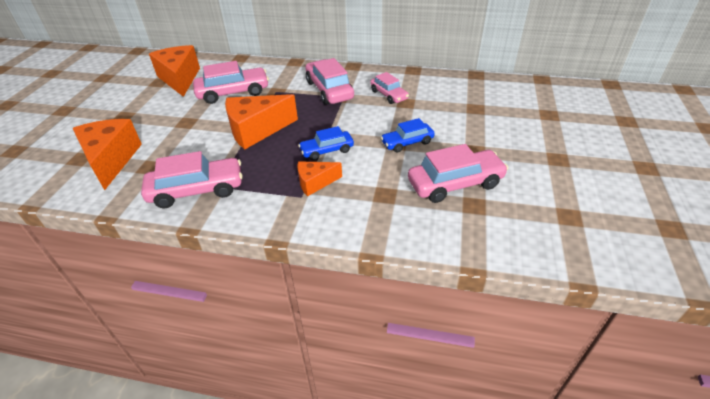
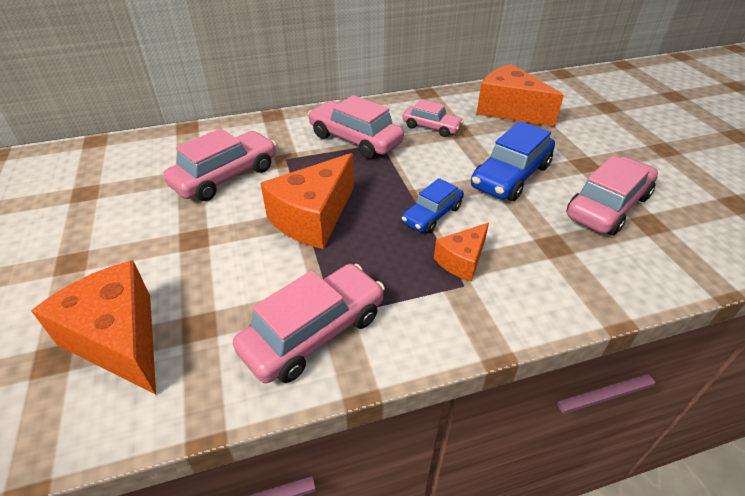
camera: 30 degrees left, 0 degrees up
(180, 79) = (118, 179): orange cheese -> orange cheese (509, 110)
(407, 142) = (510, 176): blue car -> blue car, size x1.63

